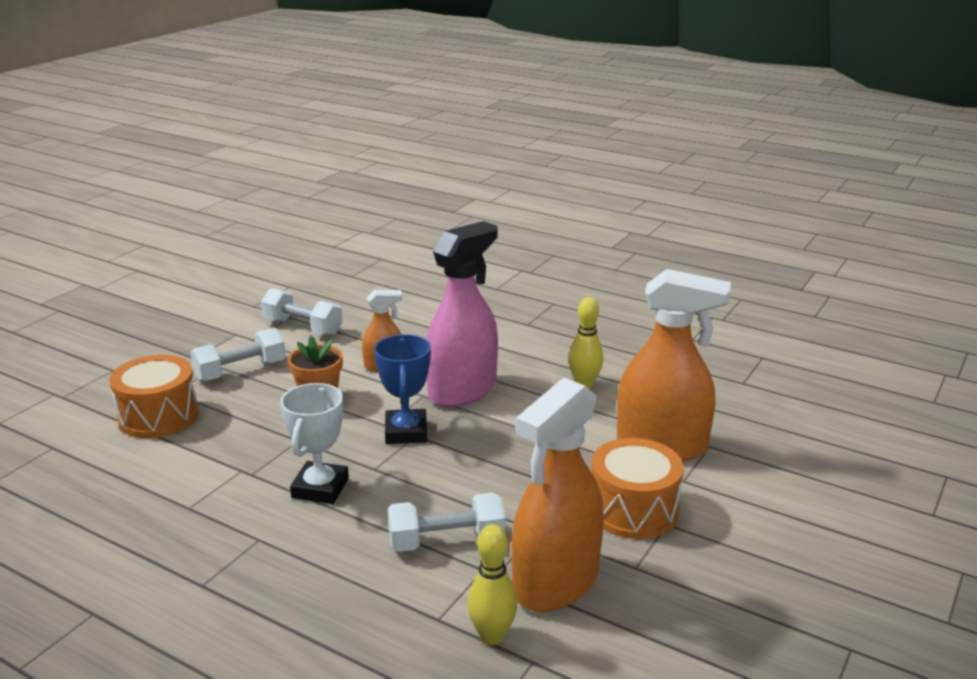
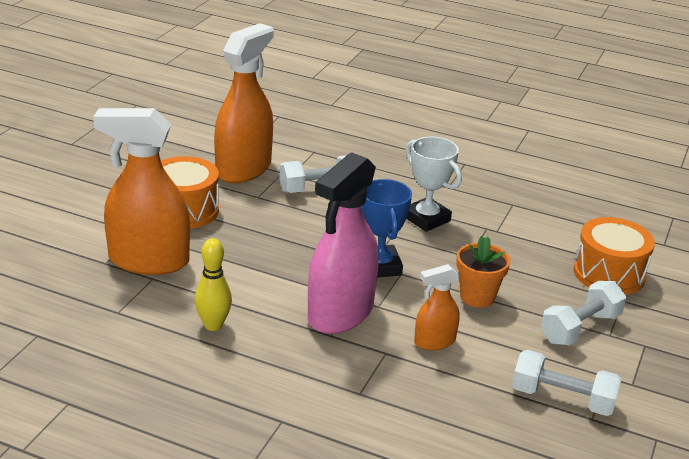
camera: 170 degrees right, 5 degrees up
(320, 488) = (426, 219): white trophy -> white trophy turned 45 degrees counterclockwise
(492, 636) = (280, 145): yellow bowling pin -> none

